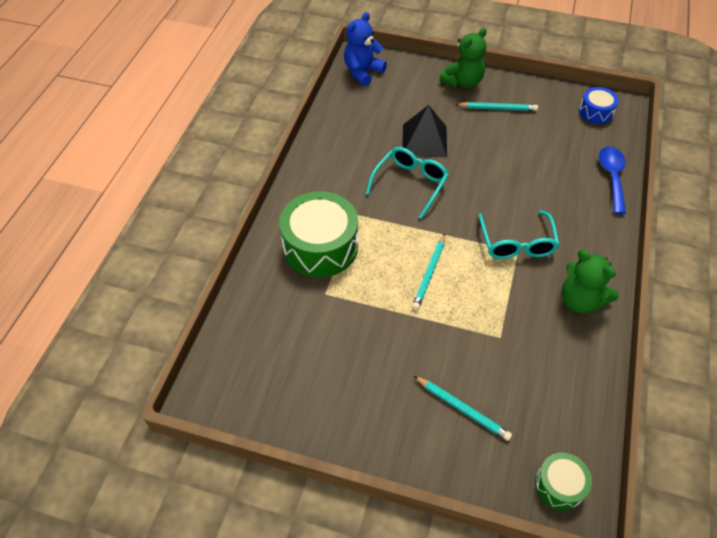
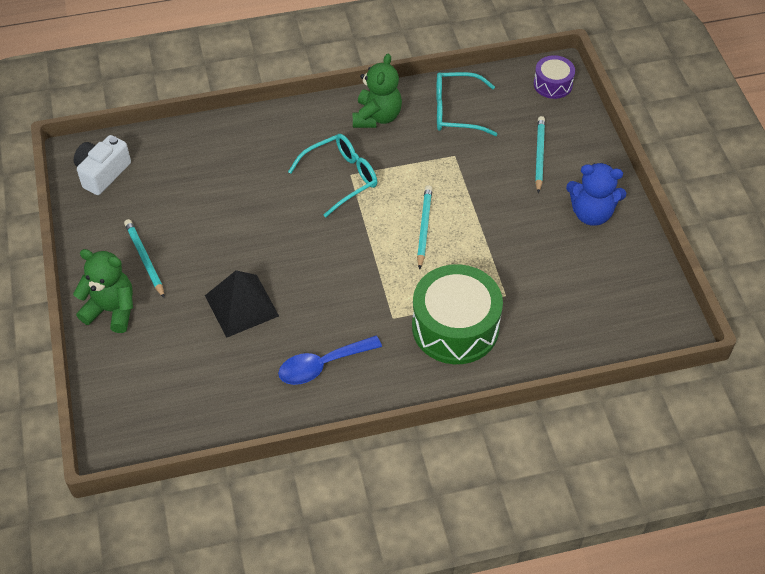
camera: 120 degrees left, 0 degrees up
(362, 72) = (147, 426): blue teddy bear -> blue teddy bear (591, 213)
(410, 183) = (317, 290): turquoise glasses -> turquoise glasses (455, 111)
(429, 273) = (424, 227): turquoise pencil -> turquoise pencil turned 75 degrees counterclockwise
(559, 485) = (553, 84): green drum -> purple drum
(595, 112) = (102, 173): blue drum -> white camera
(612, 177) = (202, 135): blue spoon -> blue spoon (322, 365)

